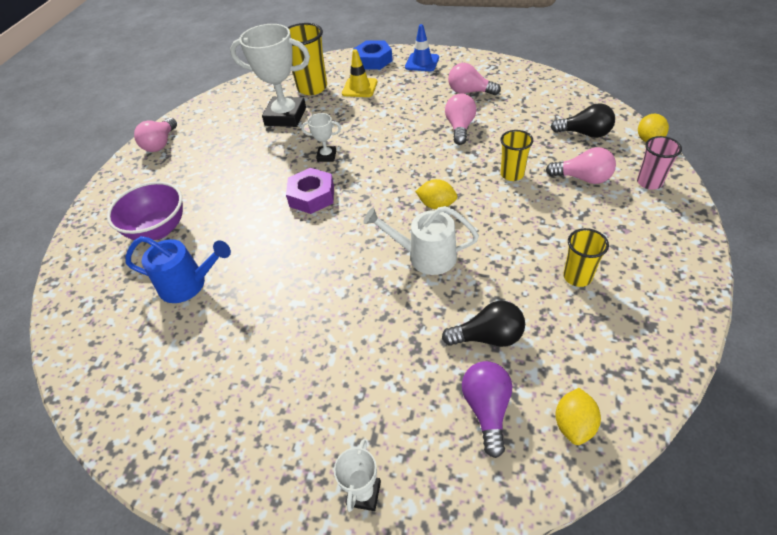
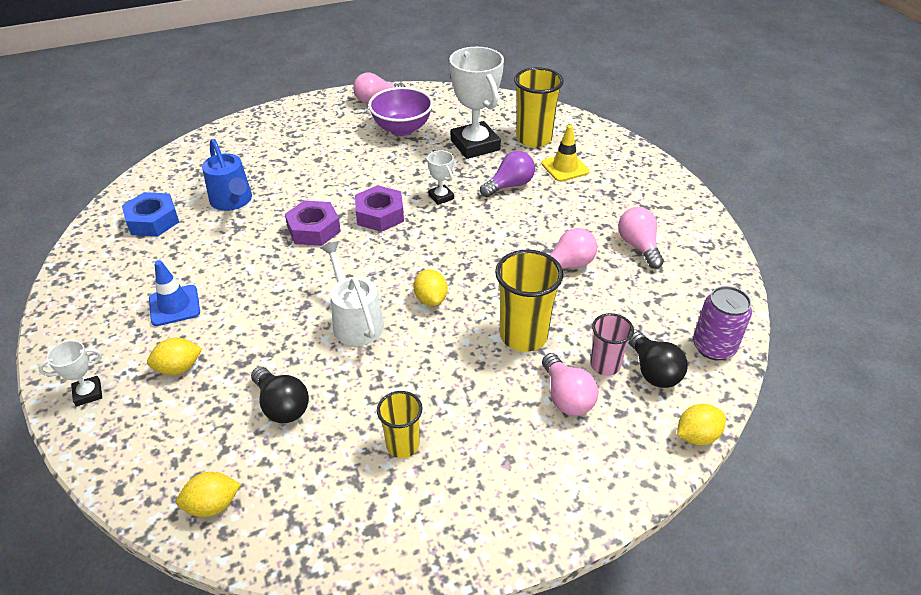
camera: 50 degrees right, 5 degrees down
(158, 229) = (279, 154): purple bowl -> purple bowl (402, 129)
(288, 242) = (314, 229): none -> purple nut
(373, 60) = (622, 154): blue nut -> blue nut (153, 220)
(386, 400) = (179, 368): none -> yellow lemon
(422, 62) = (655, 189): blue traffic cone -> blue traffic cone (174, 305)
(487, 409) = (200, 436): purple light bulb -> purple light bulb (509, 185)
(512, 174) = (523, 336): yellow cup -> yellow cup, size x1.65
(581, 103) = (713, 347): none -> purple can
(649, 182) = (610, 461): pink cup -> pink cup (605, 365)

